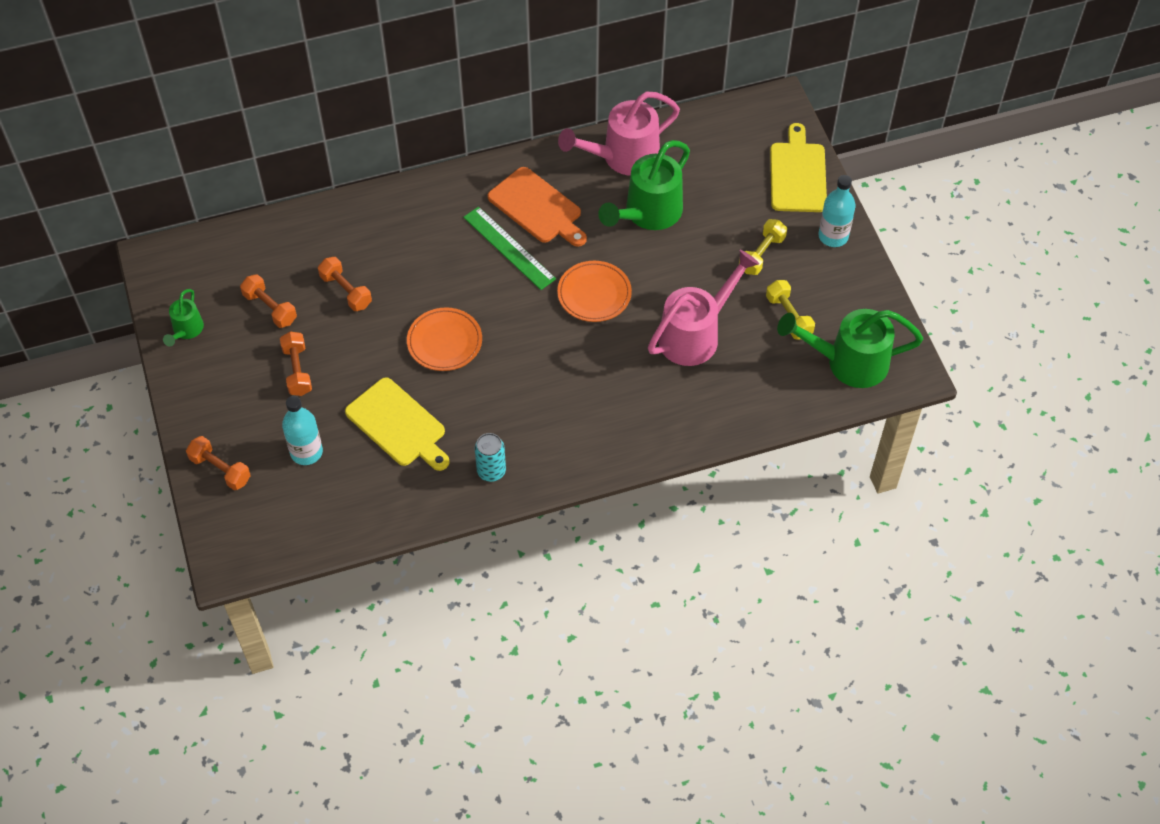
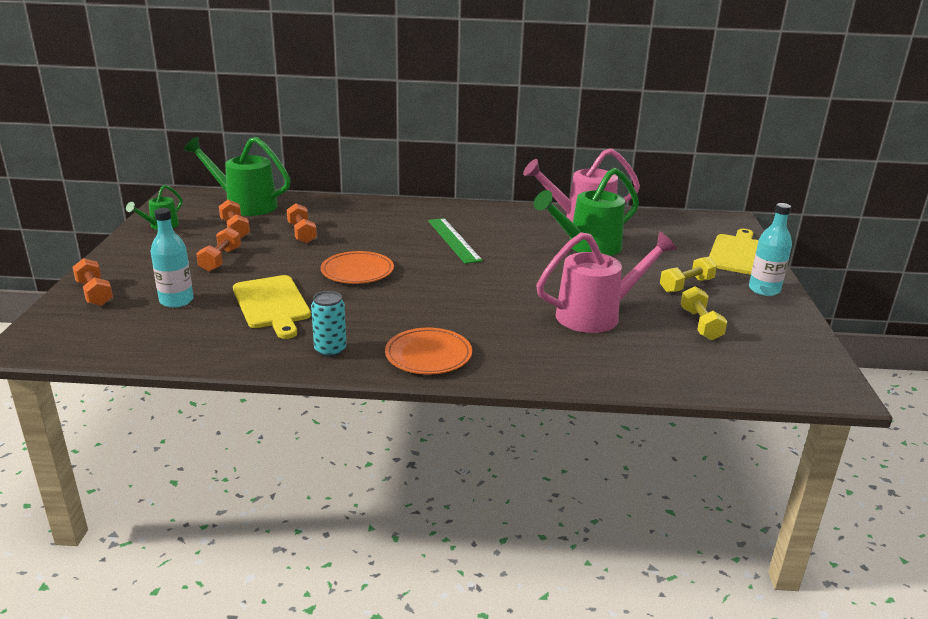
camera: 20 degrees right, 30 degrees down
(537, 208) = (493, 228): orange cutting board -> none
(594, 294) = (512, 275): orange plate -> orange plate (428, 355)
(848, 362) = (758, 366): green watering can -> green watering can (244, 205)

